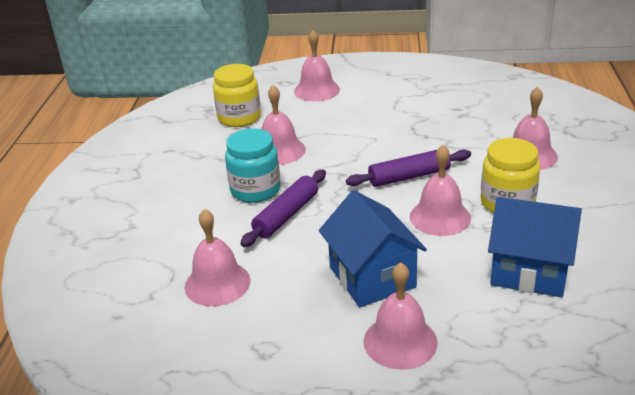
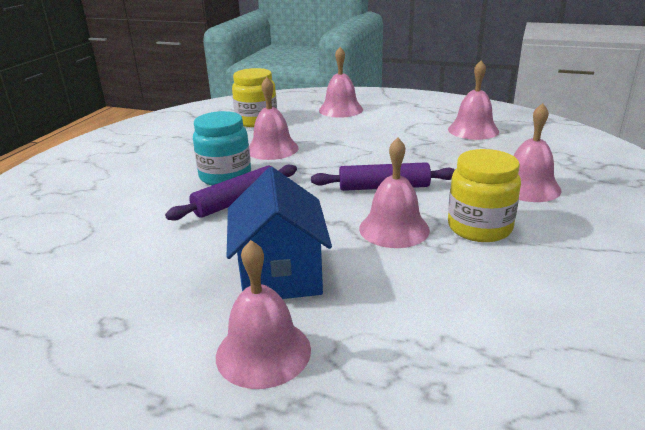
camera: 15 degrees right, 5 degrees down
(217, 283) = (121, 250): pink bell -> pink bell (473, 130)
(529, 271) = (470, 304): blue house -> none

